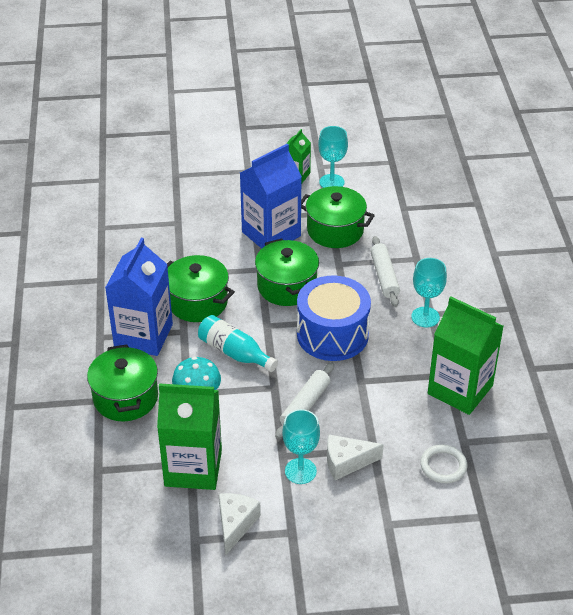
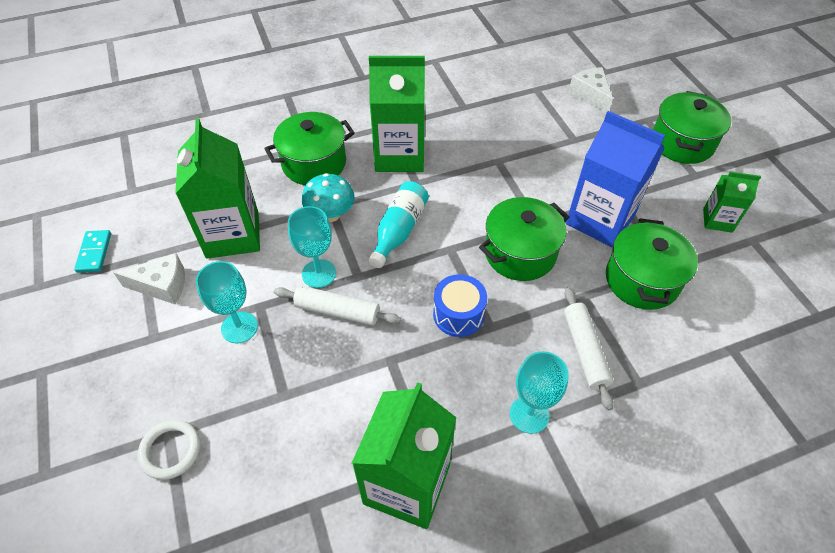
camera: 75 degrees right, 10 degrees up
(143, 335) = (399, 155): blue carton -> green carton
(173, 579) = (94, 252): none -> turquoise domino
(197, 302) = (462, 183): green pot -> green pot (682, 143)
(331, 182) = (730, 258): turquoise goblet -> turquoise goblet (319, 273)
(332, 334) = (458, 314): blue drum -> blue drum, size x0.57
(346, 462) = (258, 370): white cheese -> white cheese (590, 95)
(384, 276) = (584, 350): white rolling pin -> white rolling pin turned 75 degrees counterclockwise
(443, 466) = (267, 484): white ring -> white ring (170, 450)

